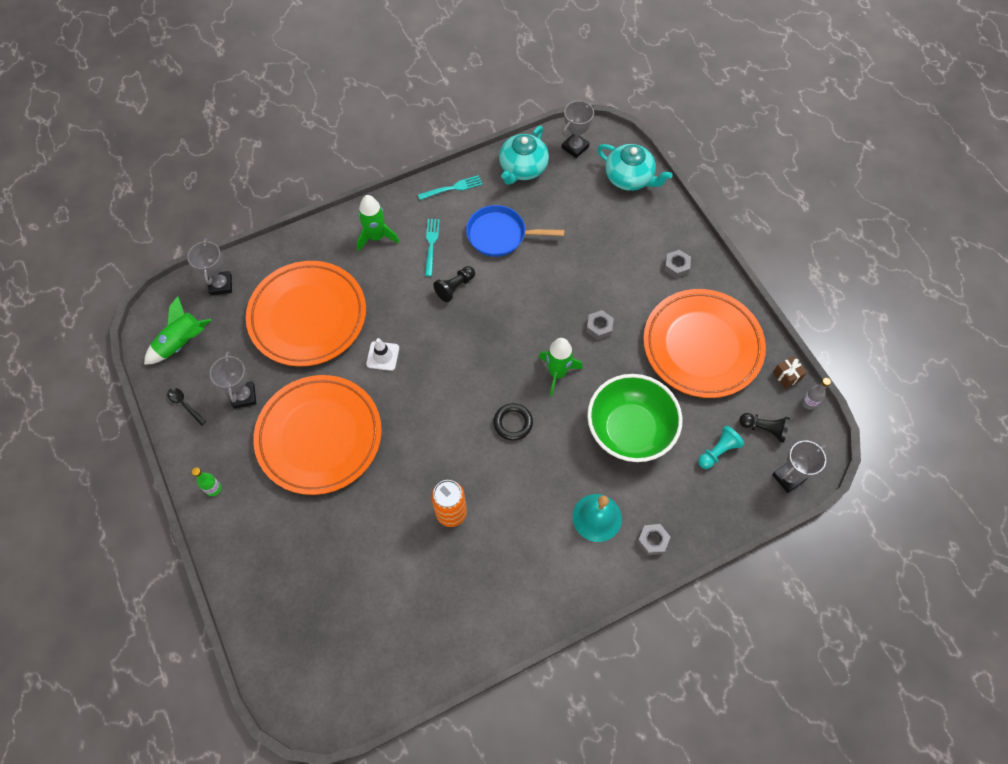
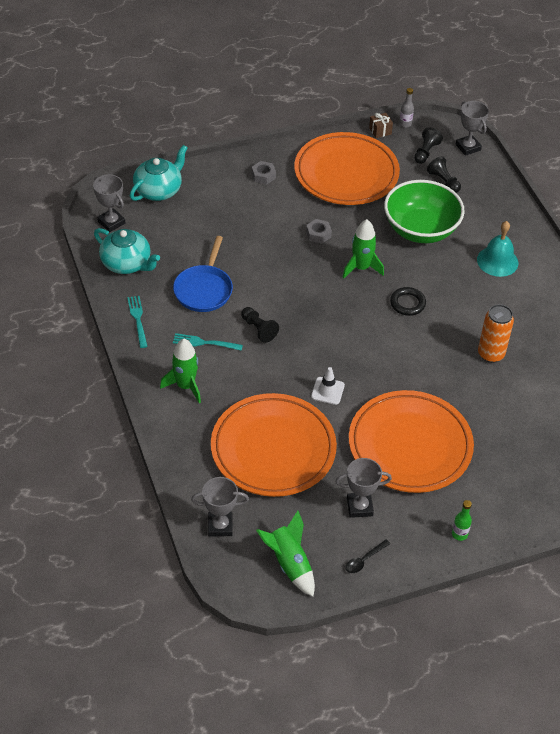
camera: 85 degrees left, 15 degrees down
(652, 541) = (518, 231): grey nut -> none
(718, 451) = (443, 181): turquoise pawn -> black pawn

